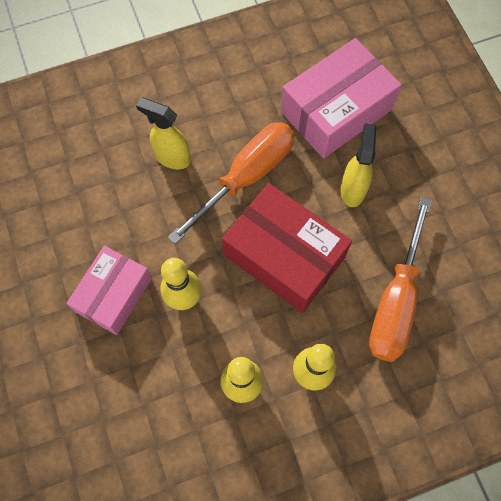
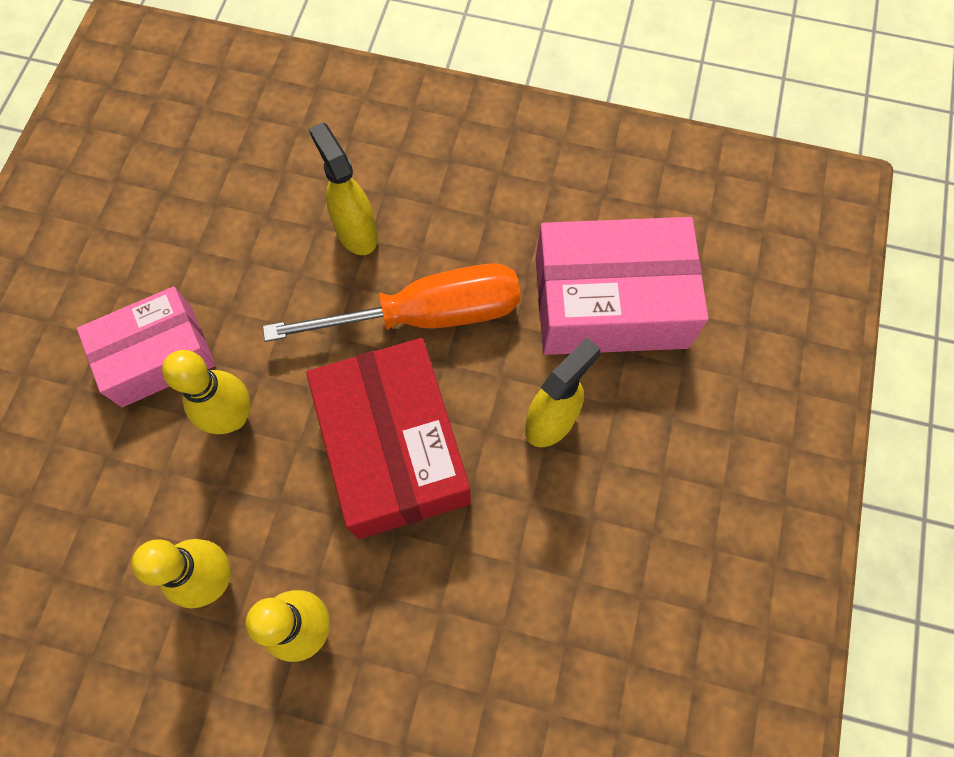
camera: 35 degrees right, 0 degrees up
(395, 302) = (490, 612): orange screwdriver -> none

